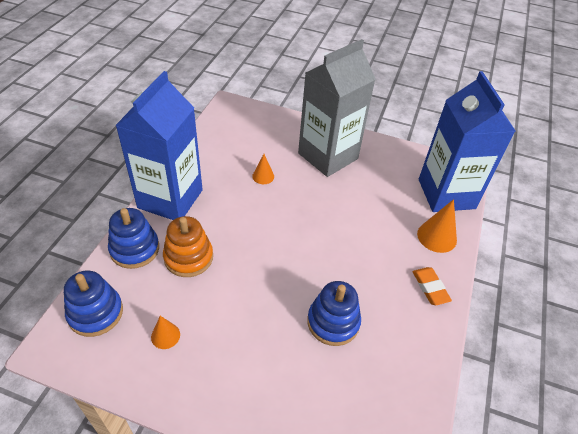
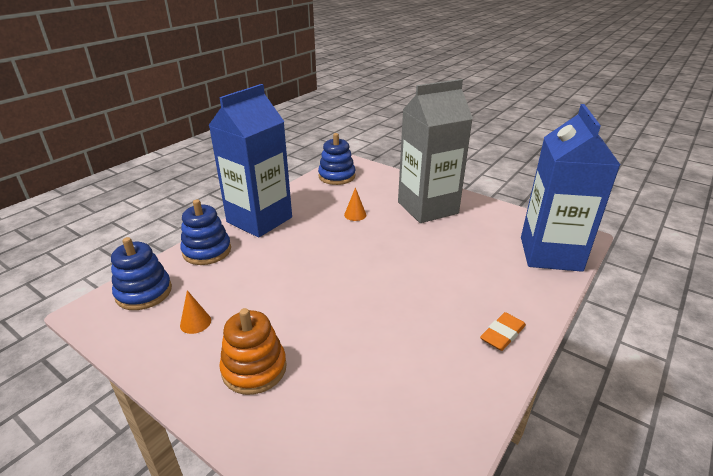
camera: 20 degrees right, 15 degrees down
(188, 257) = (252, 265): orange stacking toy -> orange stacking toy (254, 368)
(333, 322) = (373, 345): blue stacking toy -> blue stacking toy (337, 176)
(430, 288) = (502, 334): orange eraser -> orange eraser turned 45 degrees clockwise
(437, 236) = (526, 289): orange cone -> none

